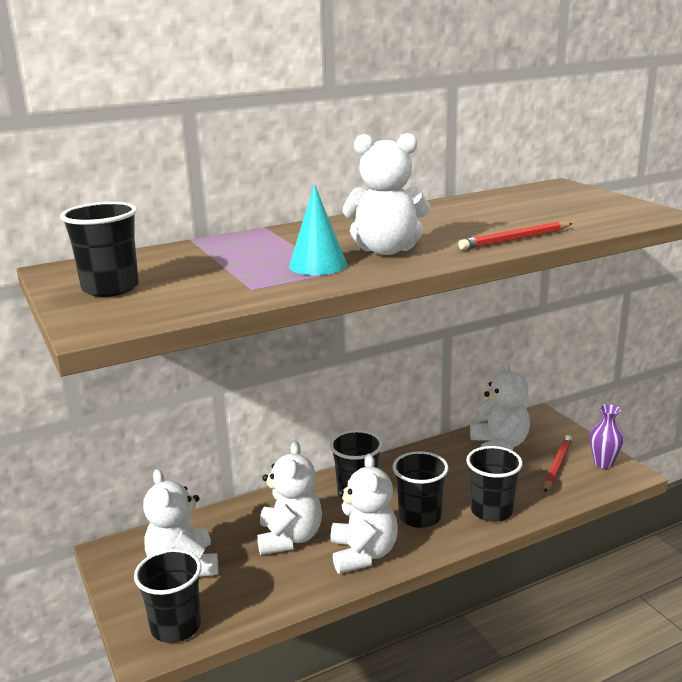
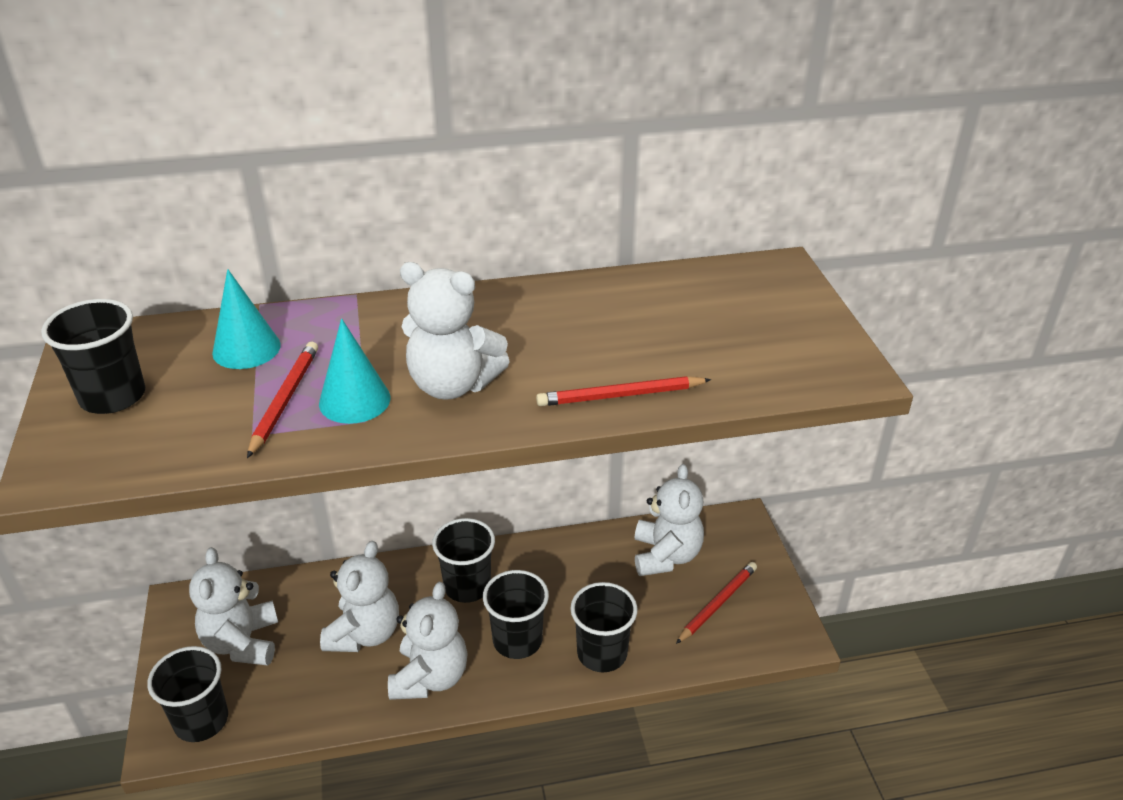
camera: 15 degrees right, 15 degrees up
(202, 256) = (246, 349): none -> turquoise cone
(261, 272) = (285, 400): none -> red pencil
(603, 463) = (775, 615): purple vase -> none

